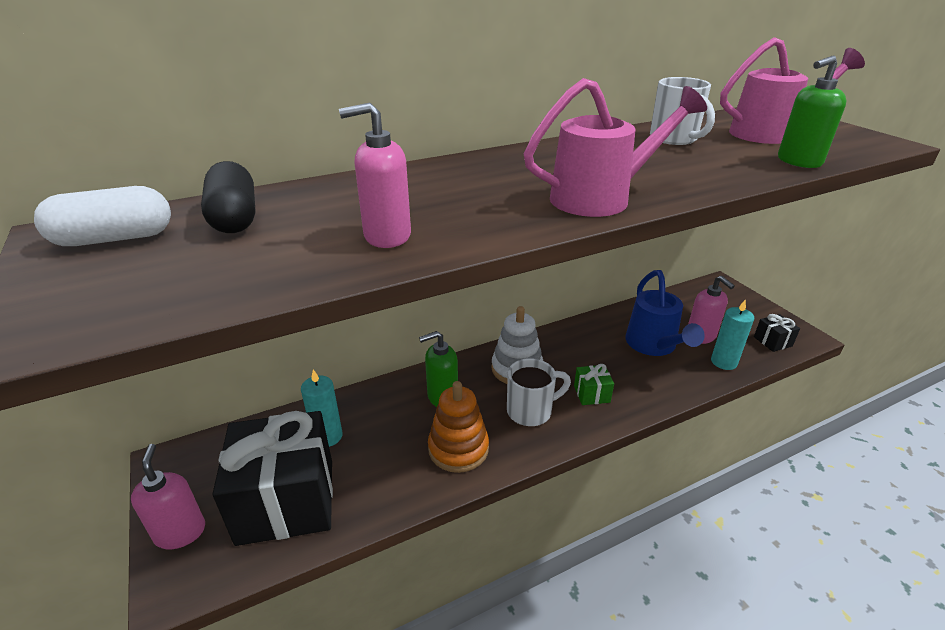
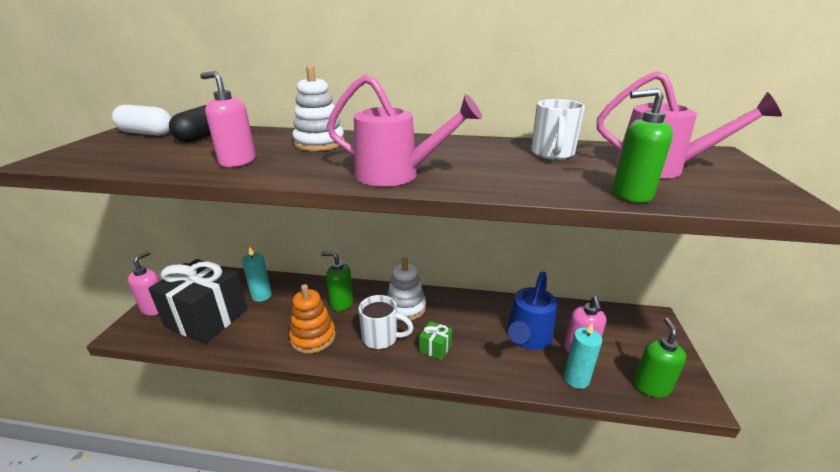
camera: 35 degrees right, 5 degrees down
(430, 185) = (319, 143): none -> white stacking toy
(772, 341) = (651, 386): black gift -> green soap dispenser

